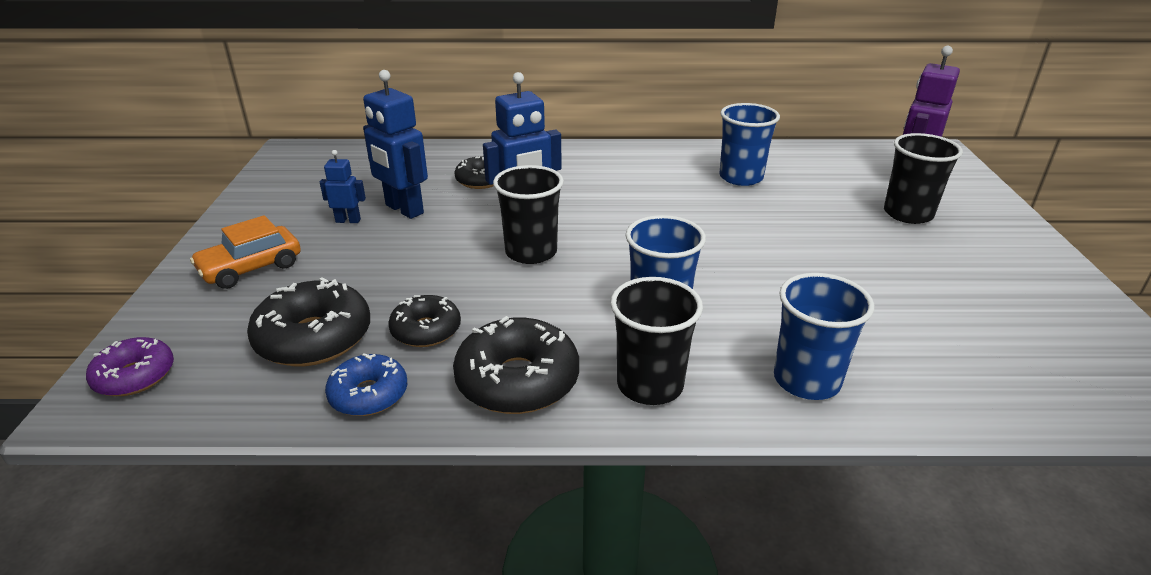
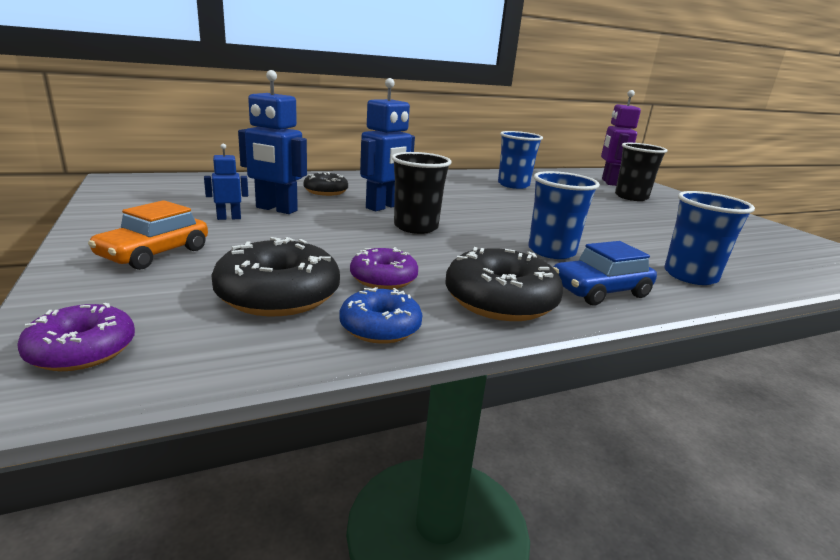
camera: 25 degrees left, 10 degrees down
(426, 330) = (383, 279): black donut -> purple donut
(650, 385) = (599, 290): black cup -> blue car

